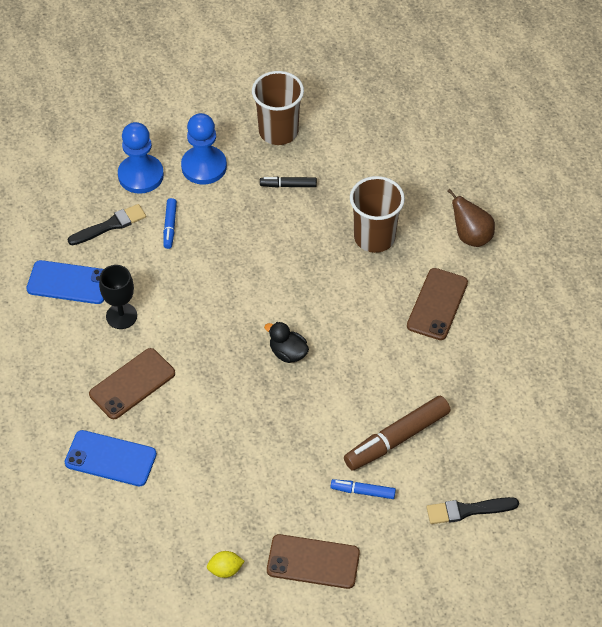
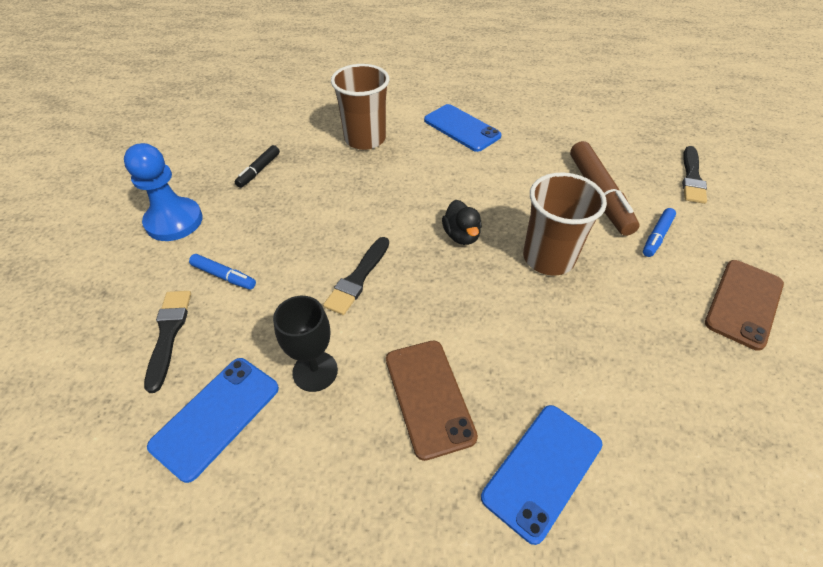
camera: 65 degrees left, 5 degrees down
(141, 175) = (128, 278): blue pawn -> none
(209, 304) = (358, 278): none -> black brush
(225, 570) = (751, 391): yellow lemon -> none
(278, 131) = (190, 157): brown cup -> brown cup (548, 258)
(288, 353) = (461, 235): black duck -> black duck turned 75 degrees counterclockwise
(437, 304) = (461, 128): brown phone -> blue phone
(471, 236) = (405, 92): brown pear -> none

